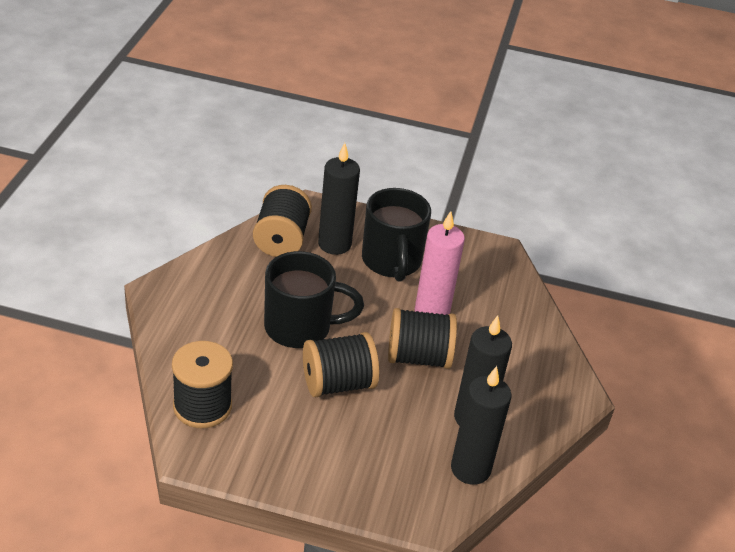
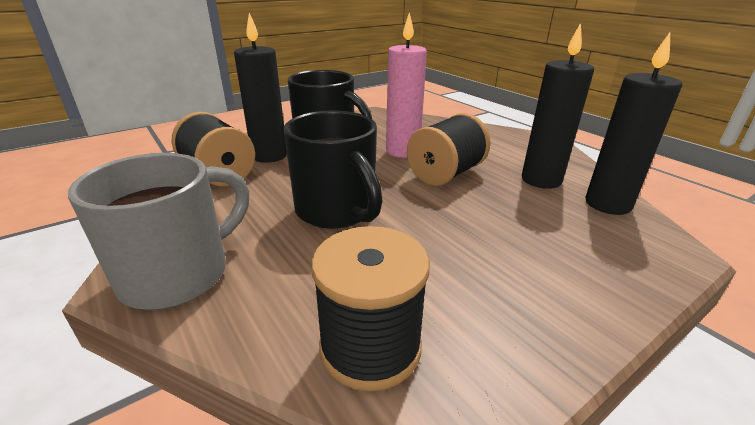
camera: 45 degrees left, 10 degrees down
(180, 304) = (179, 274): none -> grey mug
(300, 328) = (337, 211): black mug -> black mug turned 105 degrees clockwise
(338, 383) = (437, 223): black spool -> none

